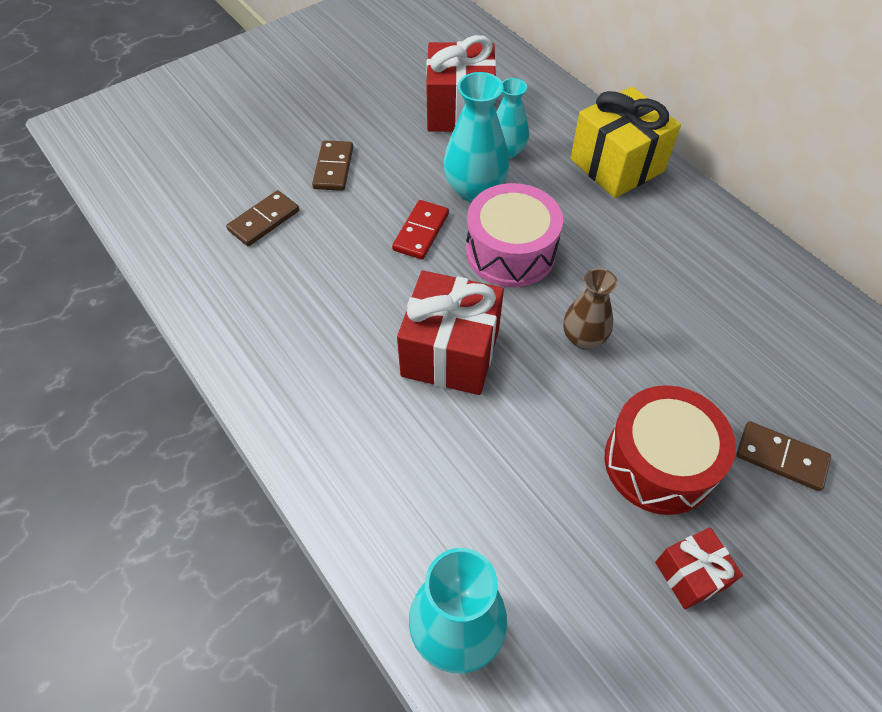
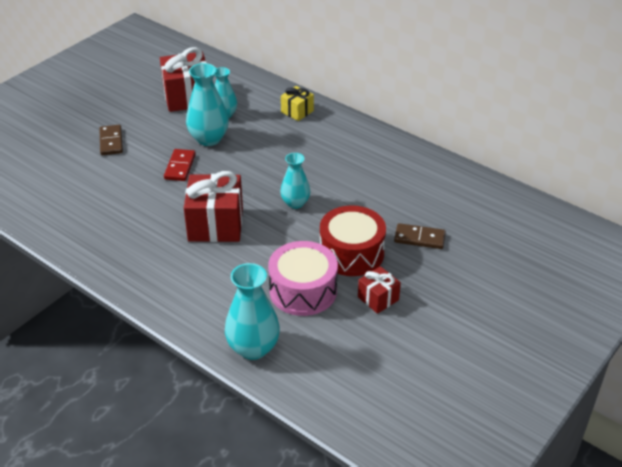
camera: 15 degrees left, 15 degrees down
(264, 220) = (73, 178): brown domino -> none
(510, 251) = (240, 167): pink drum -> pink drum (303, 290)
(583, 338) = (295, 203): brown vase -> turquoise vase
(617, 165) = (297, 111): yellow gift -> yellow gift, size x0.53

